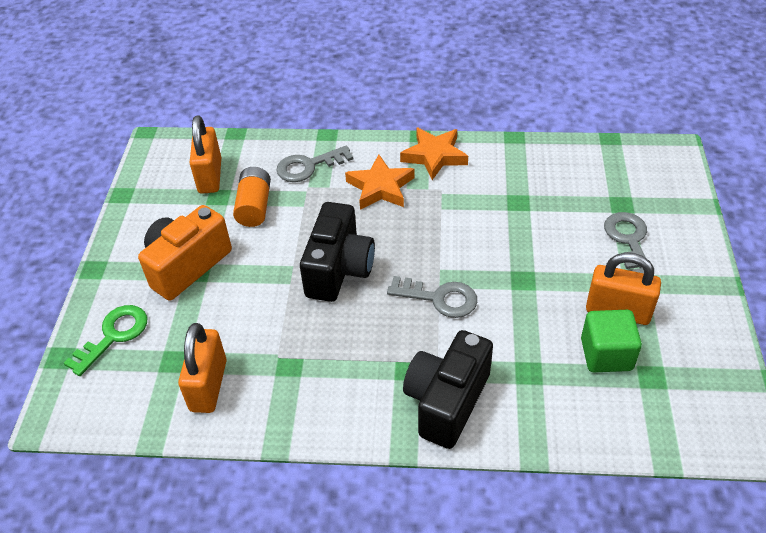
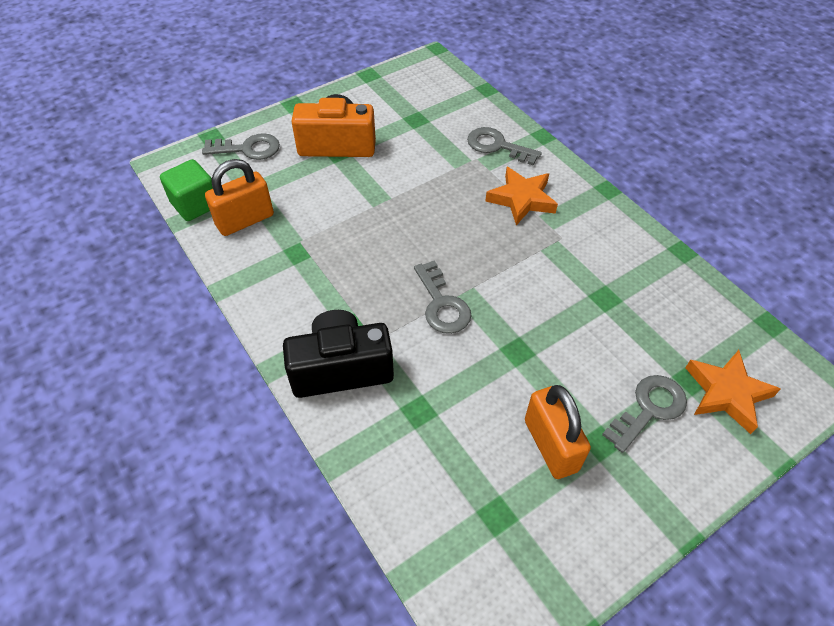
camera: 50 degrees right, 5 degrees up
(113, 335) = (248, 149): green key -> grey key
(210, 176) = (430, 103): orange padlock -> none
(254, 207) = (425, 143): orange battery -> none
(339, 269) = (412, 225): black camera -> none
(434, 156) = (594, 211): orange star -> orange star (727, 393)
(606, 354) = (490, 462): green cube -> green cube (195, 204)

